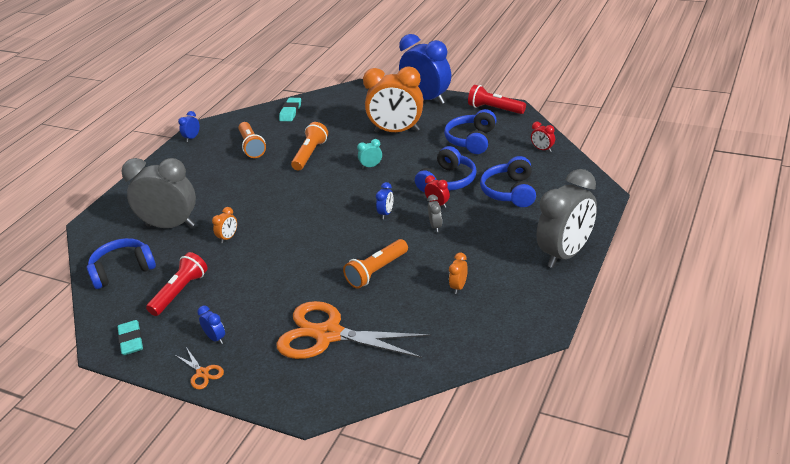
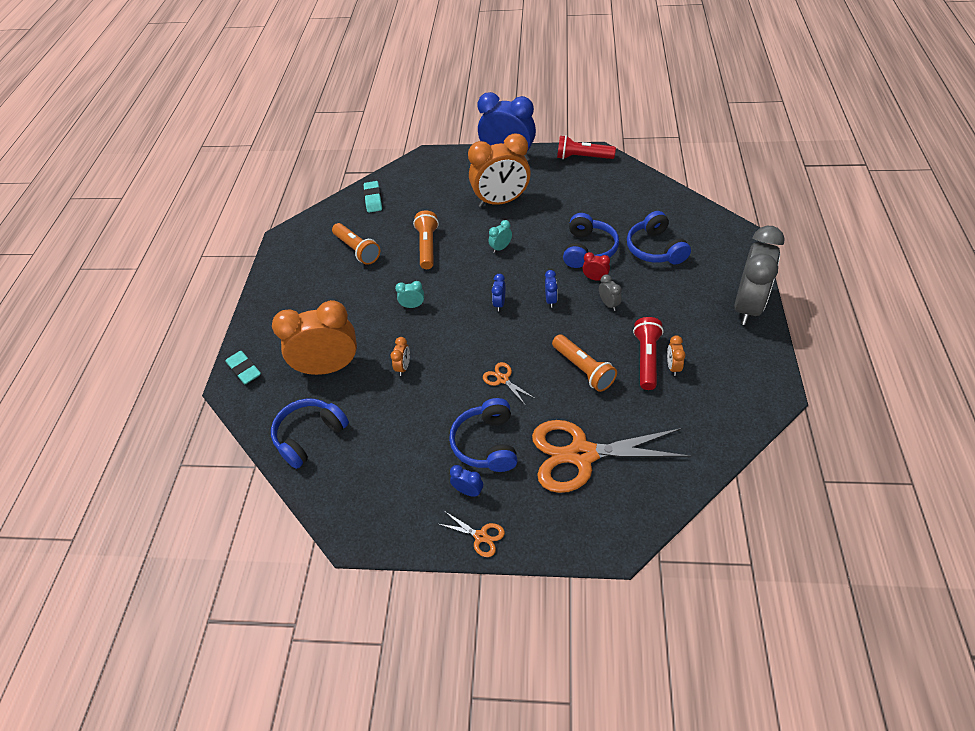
camera: 20 degrees left, 15 degrees up
(131, 340) = (377, 520): turquoise eraser -> turquoise eraser (244, 370)
(171, 226) = (329, 367): grey clock -> orange clock
(180, 292) = (393, 446): red flashlight -> red flashlight (646, 359)
(192, 138) = (282, 252): blue clock -> blue clock (499, 304)
(267, 195) = (413, 306): none -> turquoise clock
(302, 264) = (502, 379): none -> orange scissors
(376, 271) = (583, 369): orange flashlight -> orange flashlight turned 60 degrees counterclockwise
(472, 140) = (582, 197): blue headphones -> blue headphones (486, 443)
(542, 149) = (656, 195): red clock -> none

